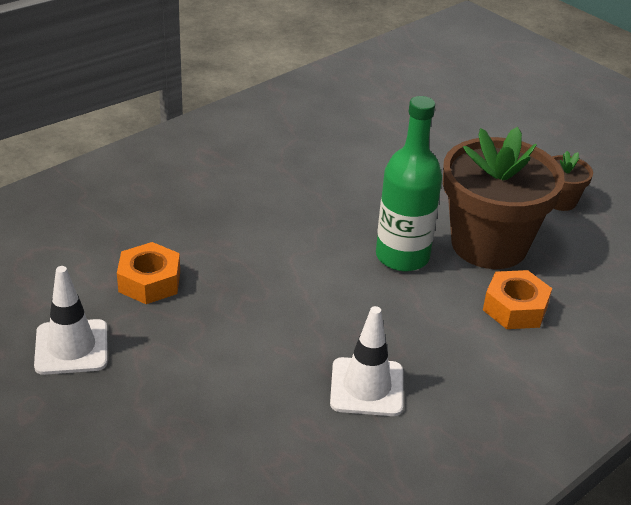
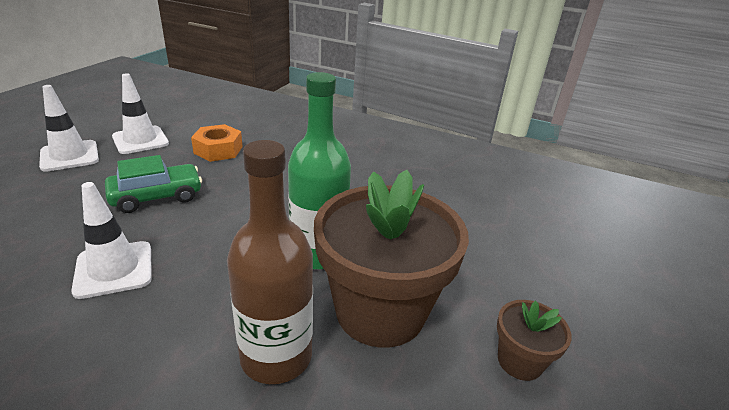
camera: 65 degrees right, 5 degrees down
(79, 418) = (69, 156): none -> white traffic cone
(240, 346) = (157, 196): none -> green car
(515, 308) = (276, 356): orange nut -> brown bottle

